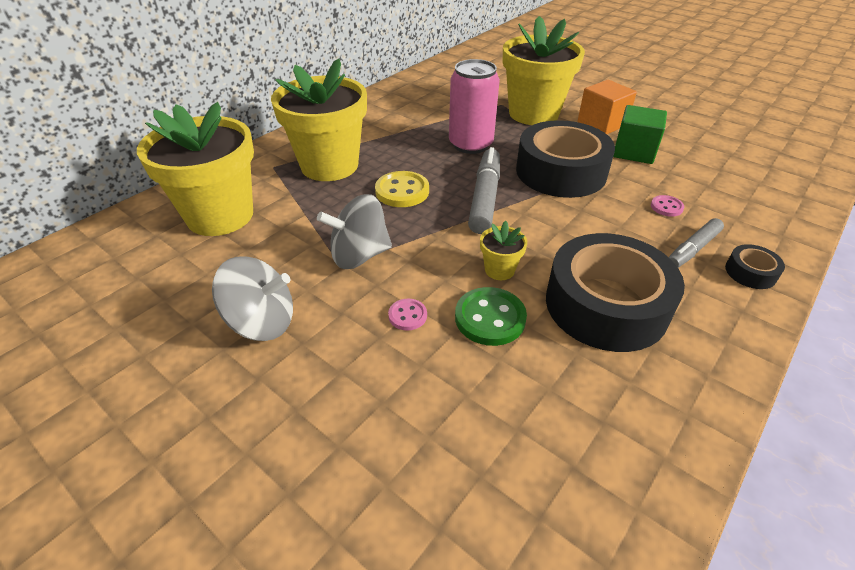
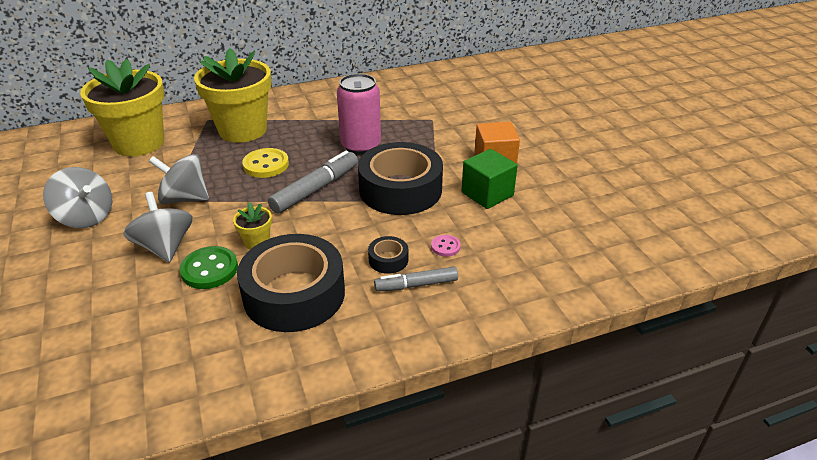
camera: 30 degrees right, 5 degrees down
(407, 315) = (165, 247): pink button -> grey spinning top
(533, 114) = (447, 135): yellow flower pot -> none
(750, 272) = (436, 320): black tape -> black tape (388, 260)

